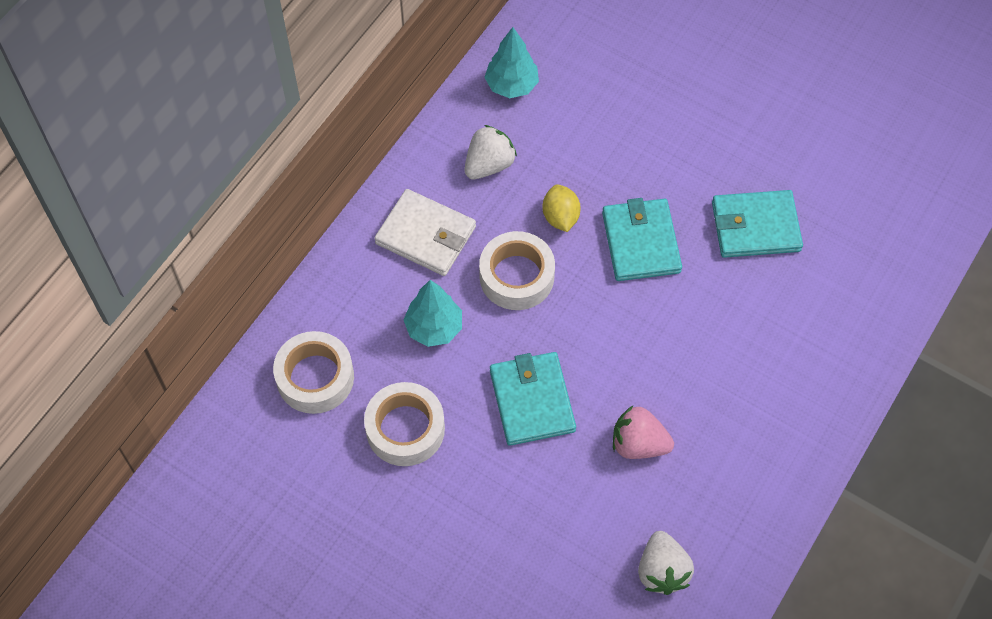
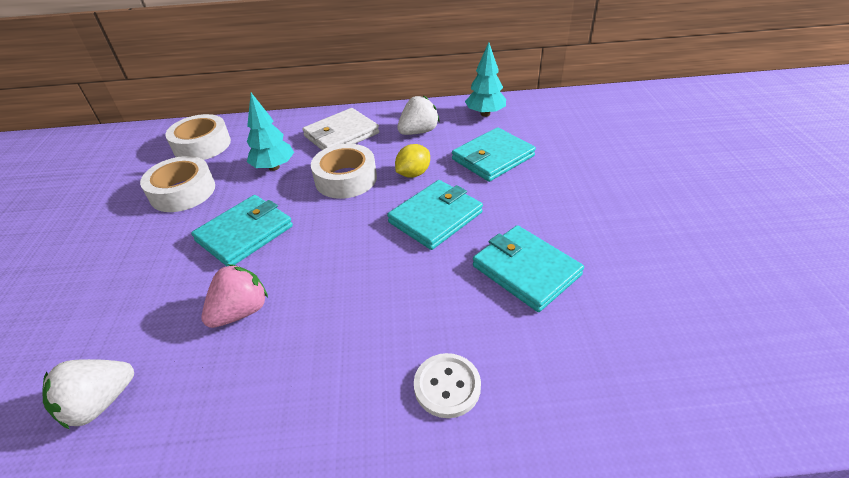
camera: 55 degrees right, 20 degrees down
(426, 235) = (341, 135): white wallet -> white wallet turned 60 degrees clockwise
(489, 165) = (418, 132): white strawberry -> white strawberry turned 45 degrees counterclockwise
(595, 138) = (493, 158): none -> turquoise wallet
(638, 444) = (241, 311): pink strawberry -> pink strawberry turned 60 degrees clockwise
(815, 348) = (447, 386): none -> white button

